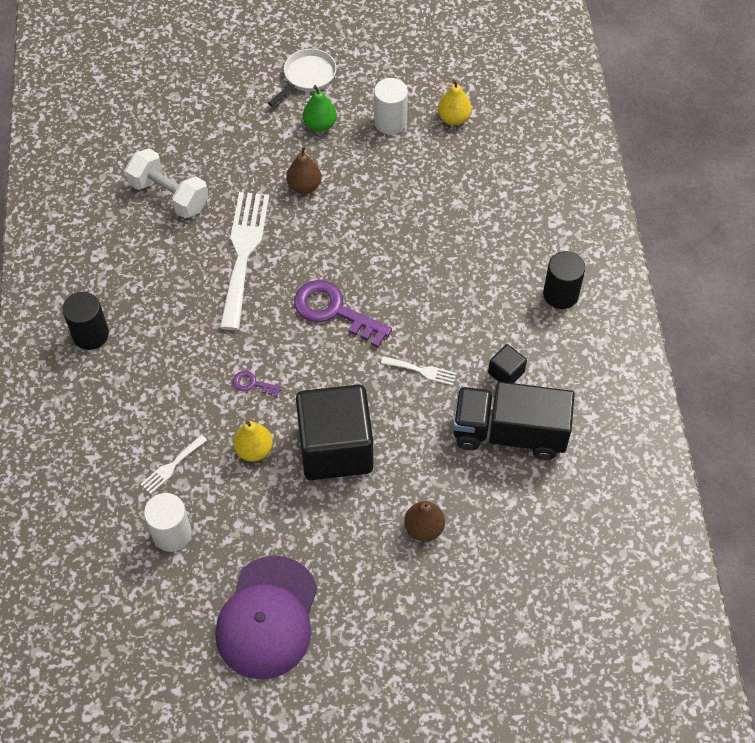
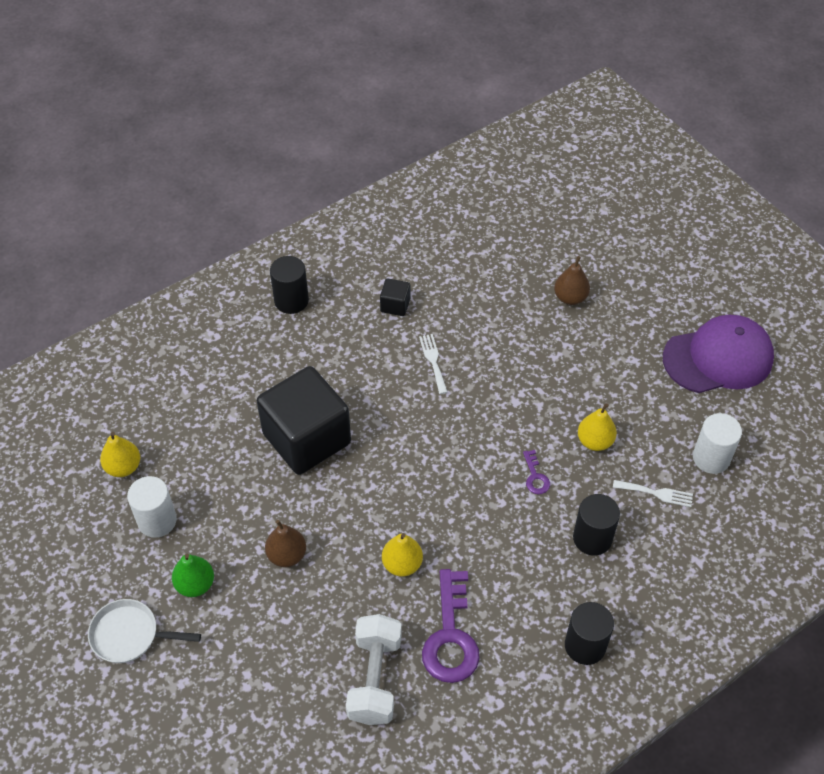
camera: 120 degrees left, 5 degrees down
(169, 392) = (592, 538): none -> black cylinder
(243, 253) = (402, 564): white fork -> yellow pear
(334, 311) = (417, 453): purple key -> purple key (450, 636)
(335, 448) = (548, 385): black cube -> black cube (307, 438)
(509, 433) = (449, 281): black truck -> none

